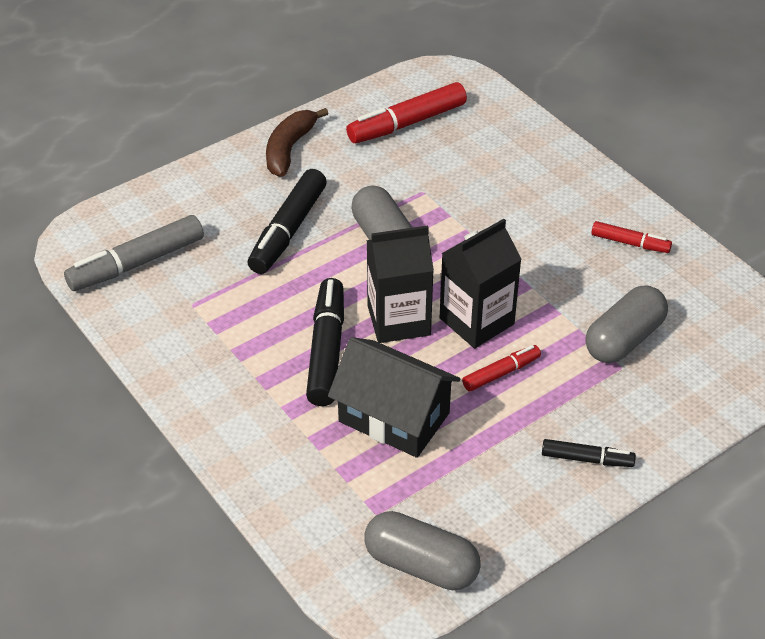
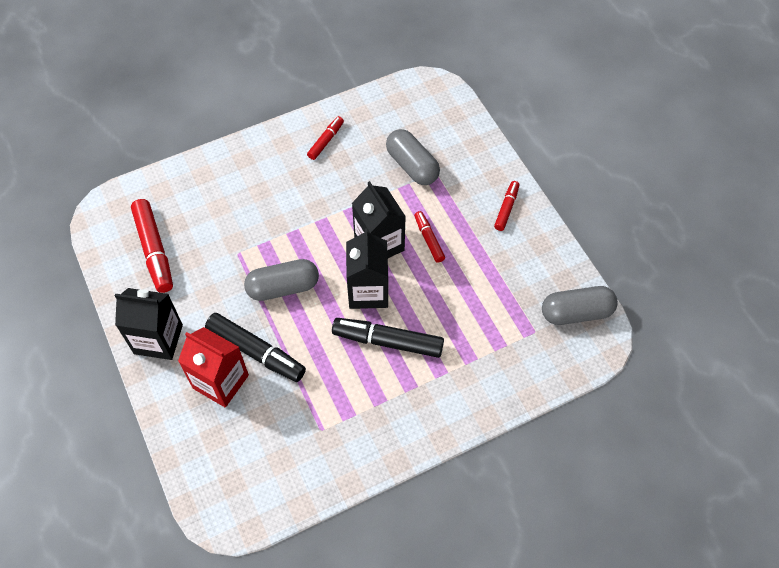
camera: 80 degrees left, 15 degrees up
(137, 263) = (265, 469): grey marker -> none
(243, 208) = (220, 381): none -> red carton
(289, 149) = (158, 339): brown banana -> black carton
(394, 417) = (456, 308): black house -> none
(421, 565) = (576, 313): grey capsule -> grey capsule turned 45 degrees clockwise
(586, 459) = (506, 208): black marker -> red marker

